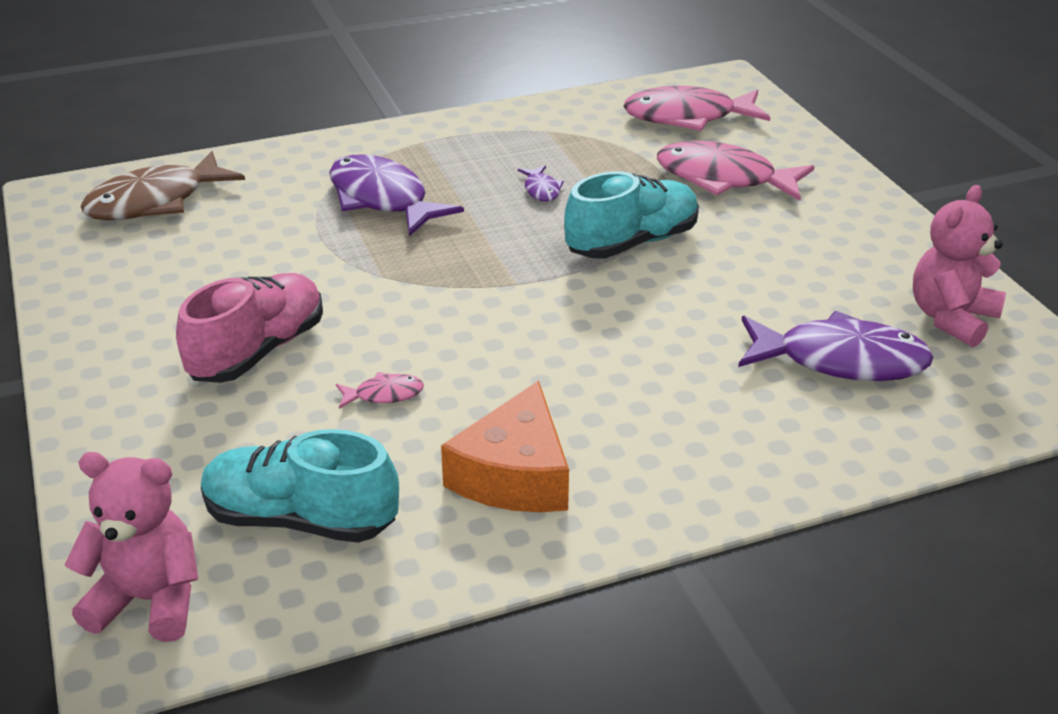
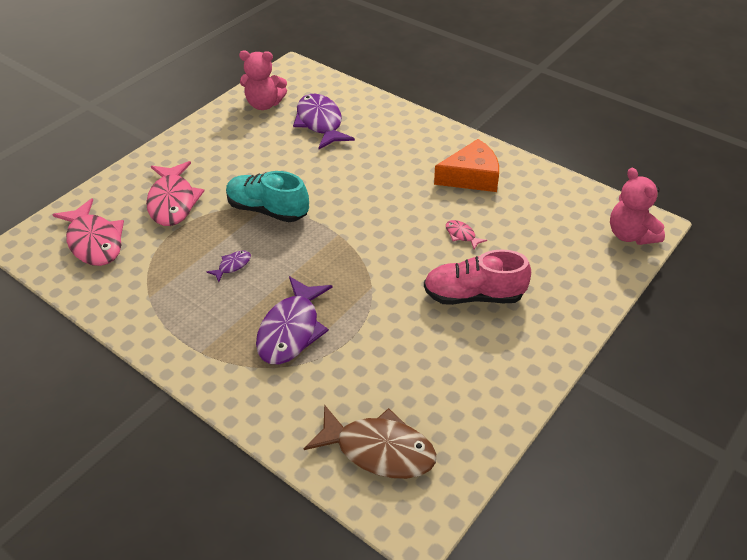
camera: 120 degrees left, 10 degrees up
(300, 519) = (553, 219): turquoise shoe -> none

